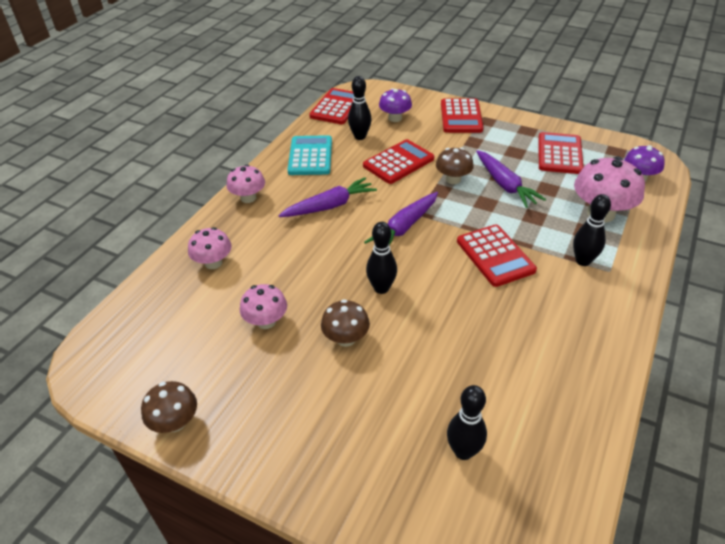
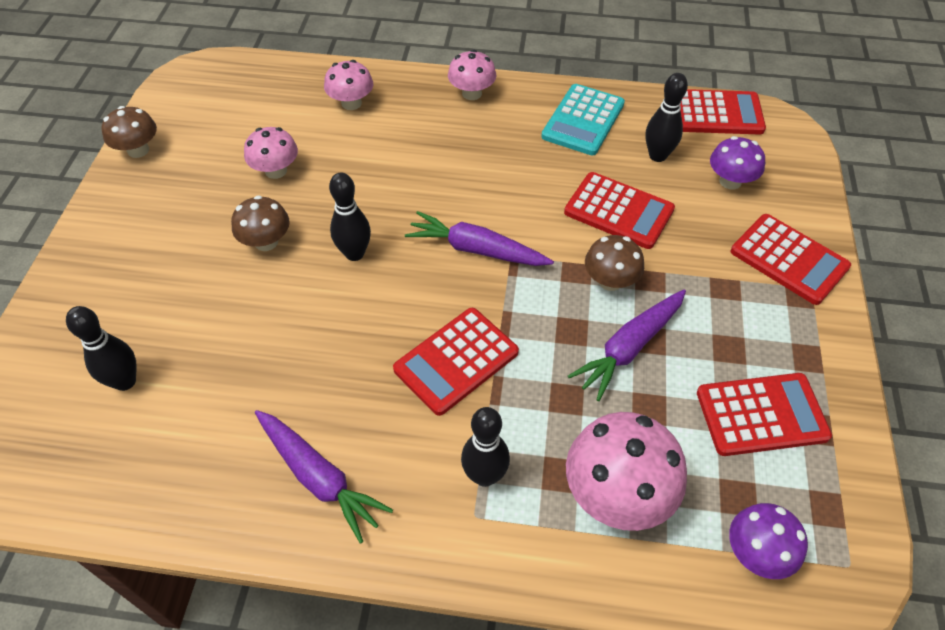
camera: 70 degrees right, 10 degrees up
(310, 156) = (583, 120): turquoise calculator -> turquoise calculator turned 135 degrees clockwise
(330, 206) = (488, 167): purple carrot -> purple carrot (319, 477)
(461, 117) = (789, 259): red calculator -> red calculator turned 120 degrees counterclockwise

